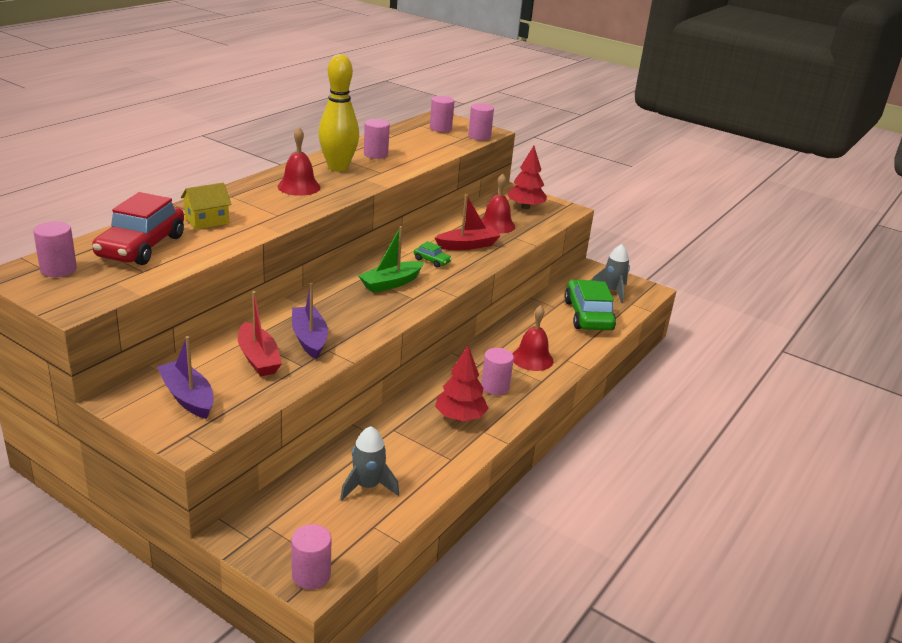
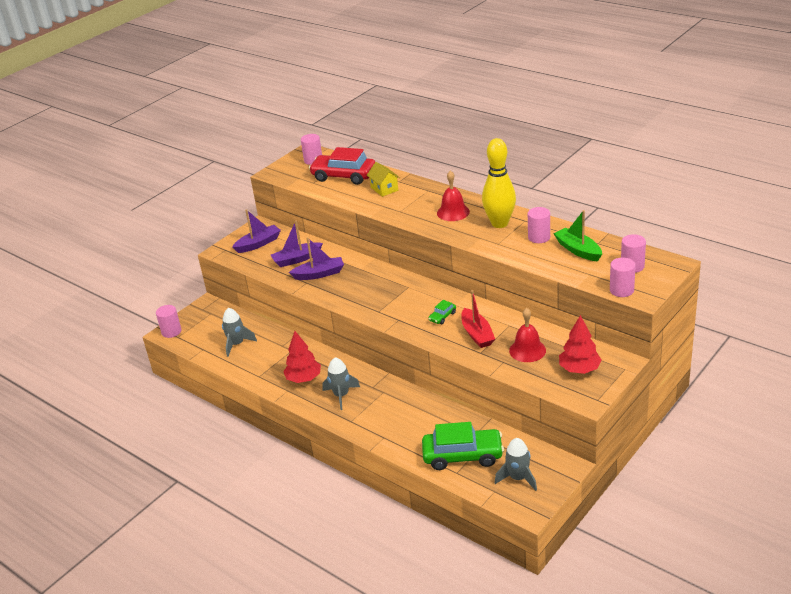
camera: 100 degrees right, 5 degrees up
(258, 358) = (297, 259): red boat -> purple boat
(391, 283) = (400, 299): green boat -> green boat (578, 250)
(495, 387) = (341, 395): pink cylinder -> grey rocket
(532, 359) = (383, 416): red bell -> none

